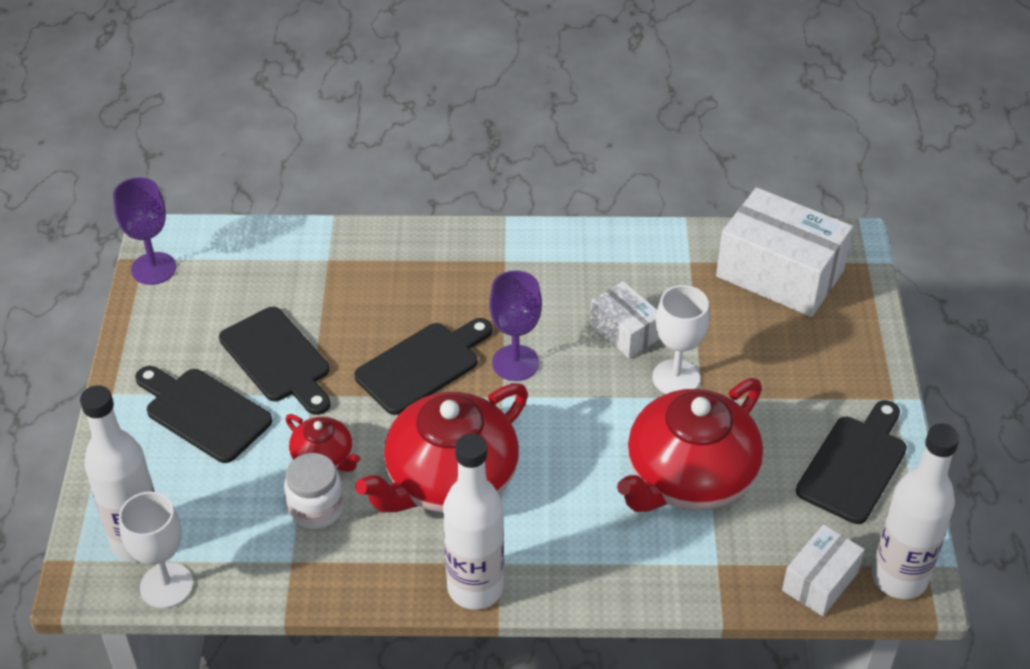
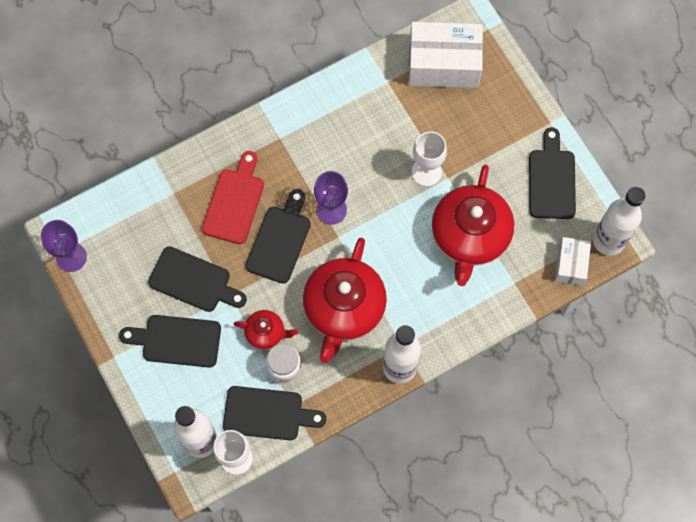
camera: 30 degrees left, 25 degrees up
(251, 553) = (267, 413): none -> black cutting board
(396, 301) = (234, 202): none -> red cutting board
(625, 331) = (379, 154): white box -> none

